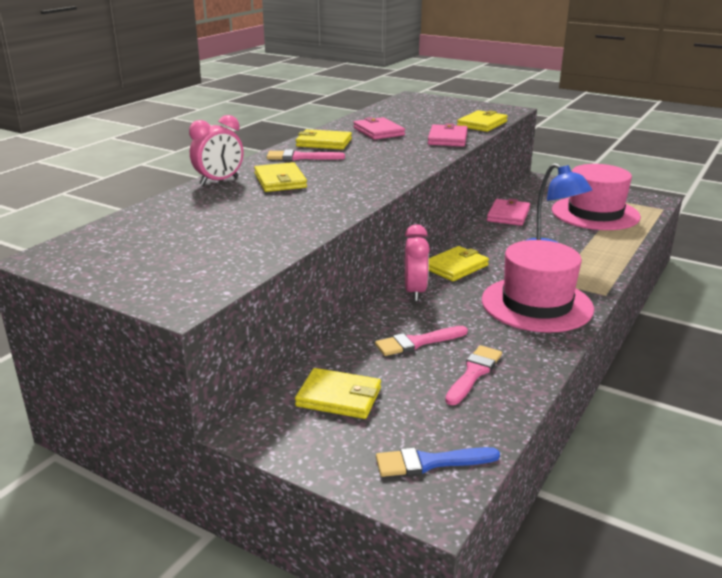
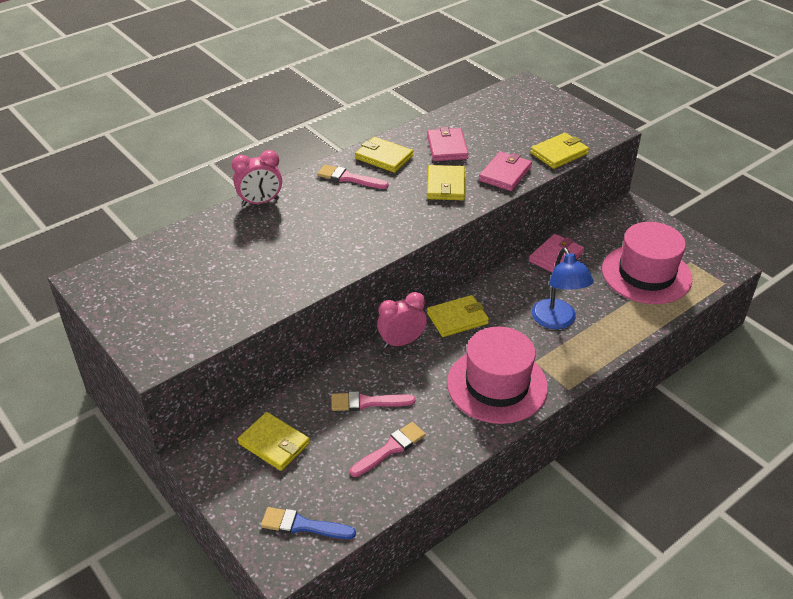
camera: 20 degrees right, 15 degrees up
(280, 181) = (310, 213): yellow wallet -> yellow wallet (445, 185)
(415, 292) = (401, 342): pink clock -> pink clock turned 135 degrees counterclockwise

